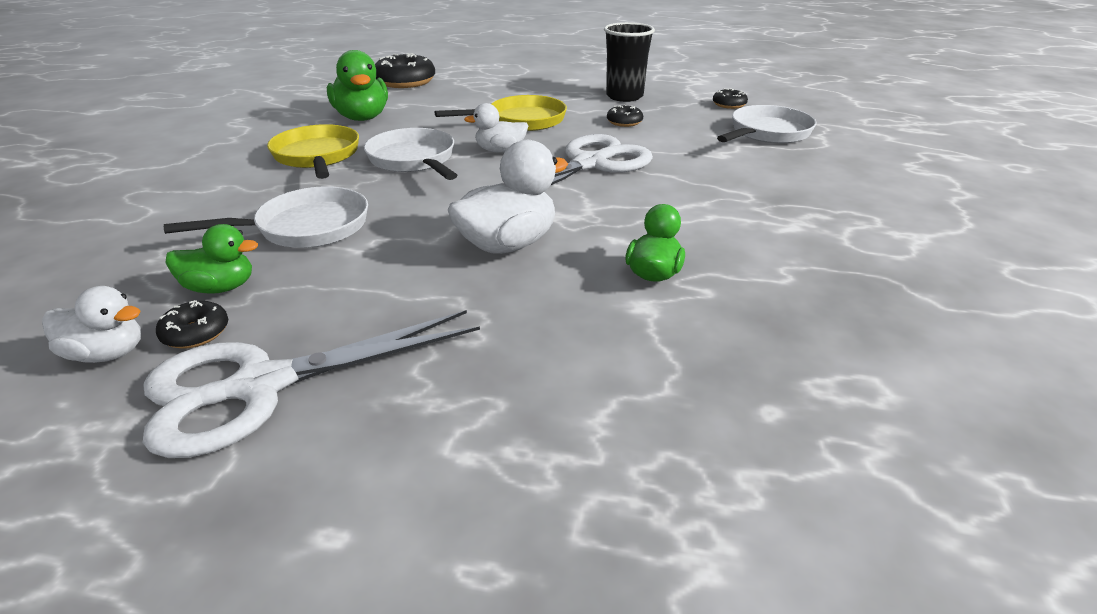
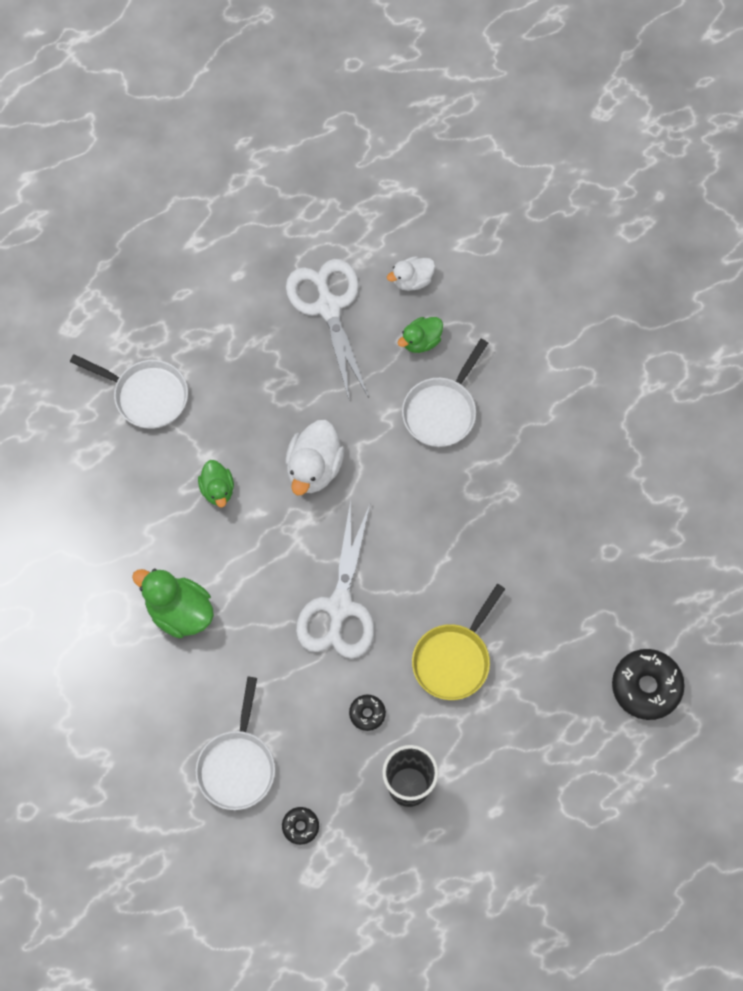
camera: 145 degrees right, 35 degrees up
(196, 333) = (392, 312): black donut -> none
(261, 386) = (328, 307): white scissors -> white scissors turned 45 degrees counterclockwise
(317, 157) = (540, 492): yellow pan -> none
(362, 118) = (587, 577): green duck -> green duck (179, 612)
(414, 160) = (467, 531): white pan -> white pan (146, 395)
(500, 151) = (421, 588): white duck -> none

